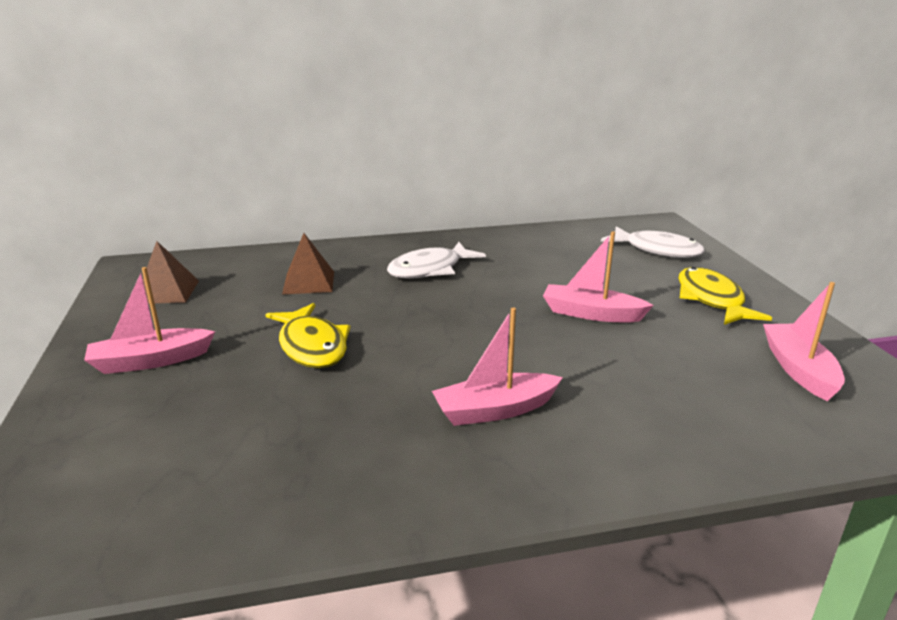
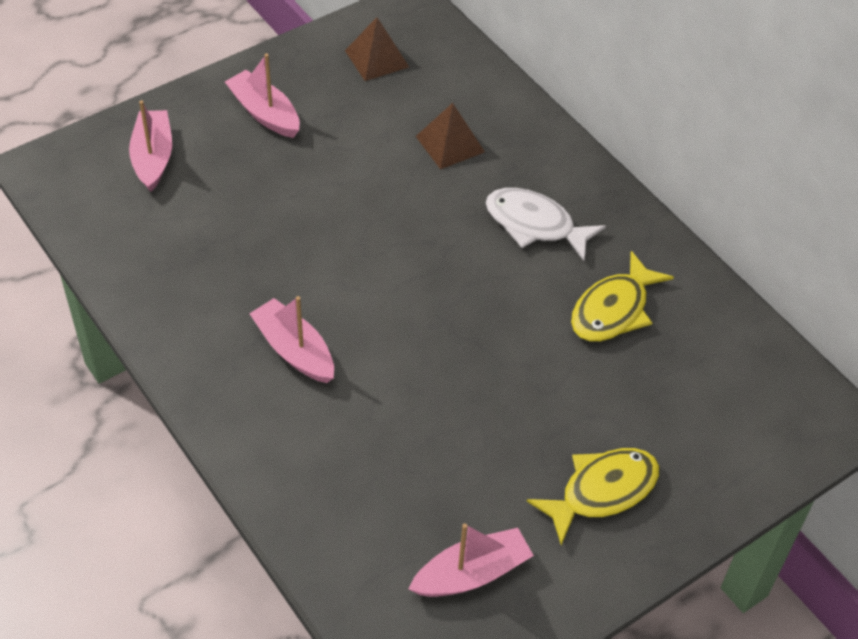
camera: 65 degrees right, 25 degrees up
(312, 346) = (334, 198): yellow fish -> yellow fish (613, 309)
(591, 314) = (505, 385): pink boat -> pink boat (153, 157)
(657, 250) = (726, 425): white fish -> none

